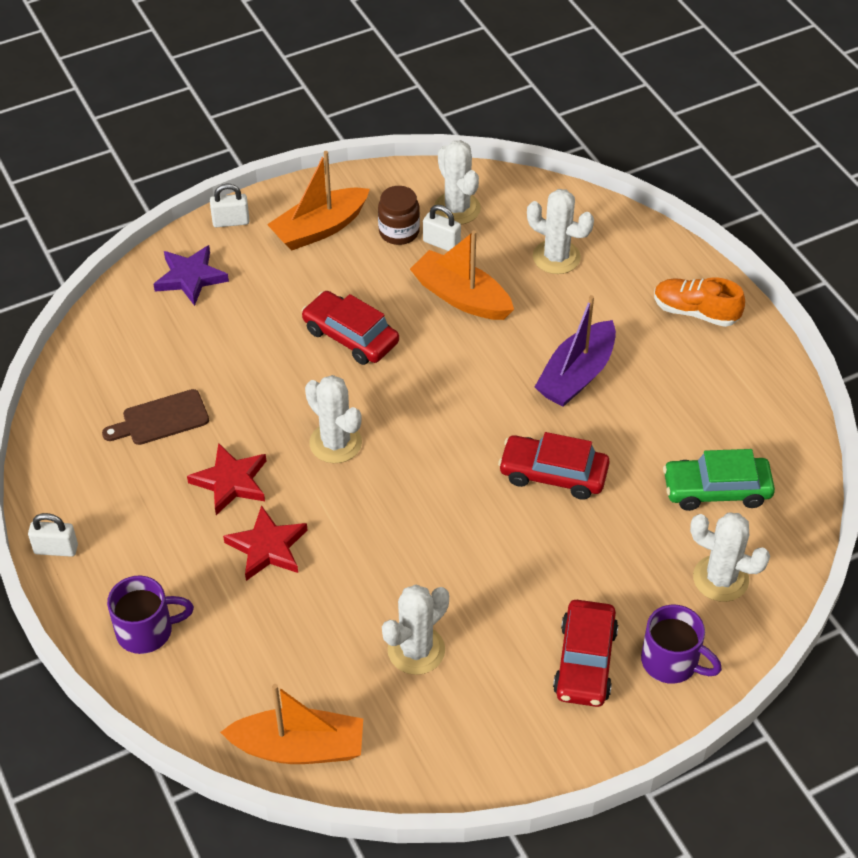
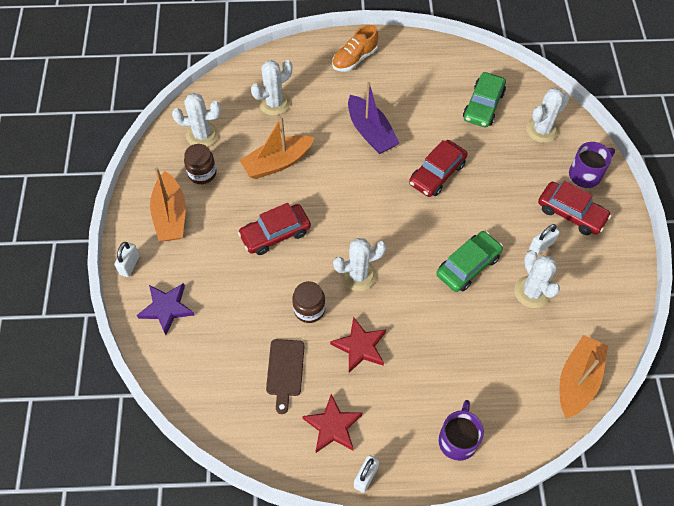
camera: 65 degrees left, 10 degrees up
(258, 411) = (309, 309): none -> brown jar
(267, 547) = (422, 344): red star -> red star (333, 426)
(417, 560) = (468, 266): none -> green car
(441, 243) = (226, 155): white padlock -> white padlock (541, 246)

